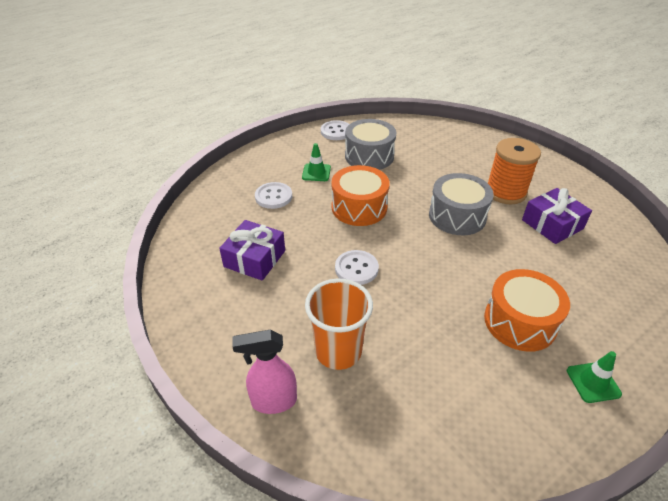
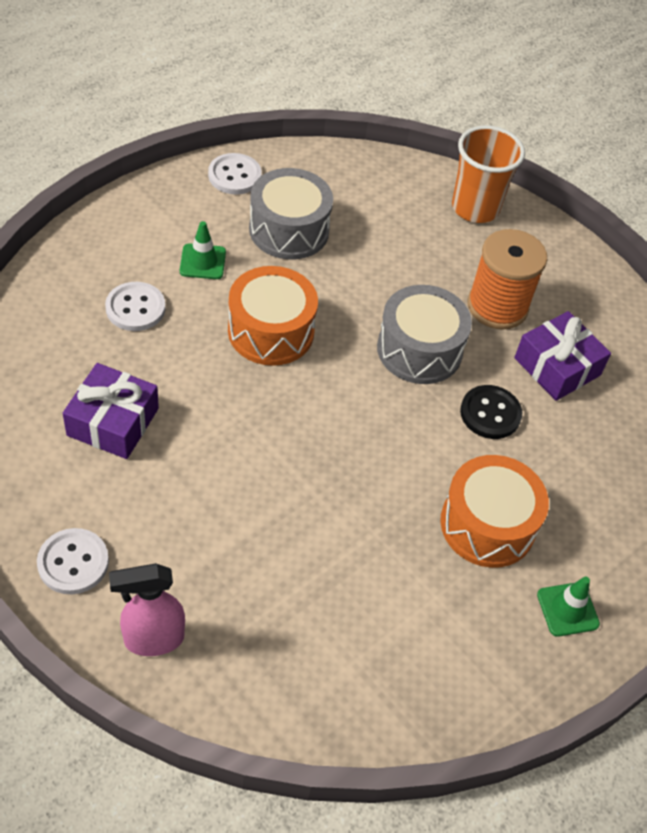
camera: 10 degrees left, 10 degrees up
(338, 351) = (239, 569): orange cup -> orange cup (475, 208)
(356, 268) = (265, 440): white button -> white button (73, 562)
(510, 252) = (490, 413): none -> black button

